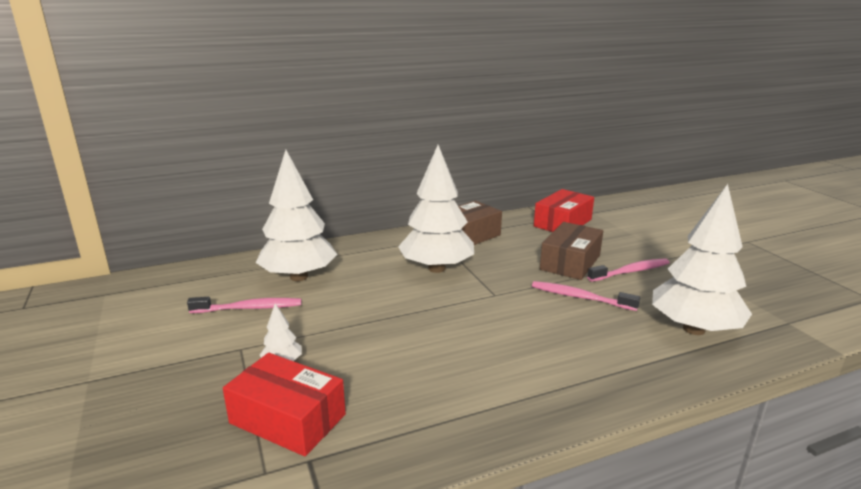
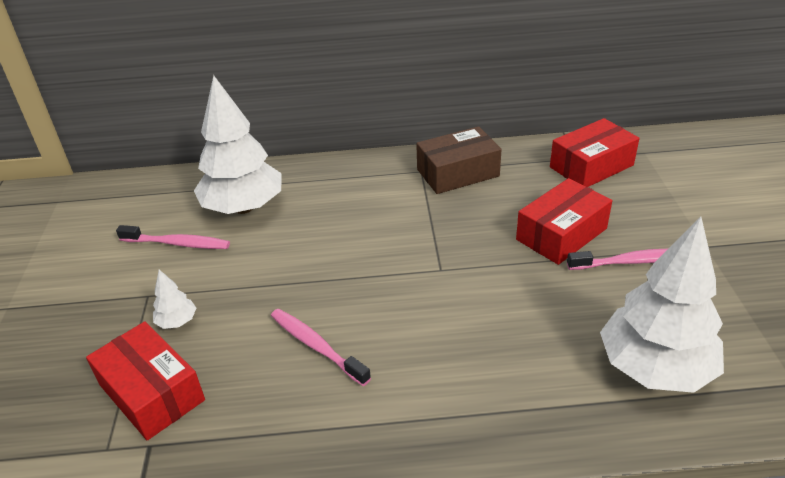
camera: 20 degrees right, 15 degrees up
(436, 268) = (395, 218): white tree -> none
(570, 262) = (561, 234): brown box -> red box
(580, 297) = (540, 292): pink toothbrush -> pink toothbrush (316, 346)

